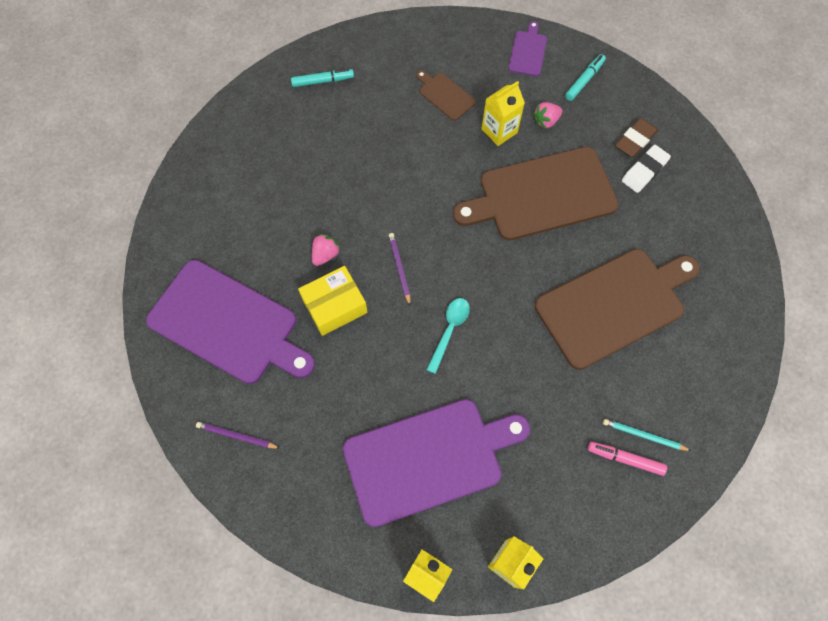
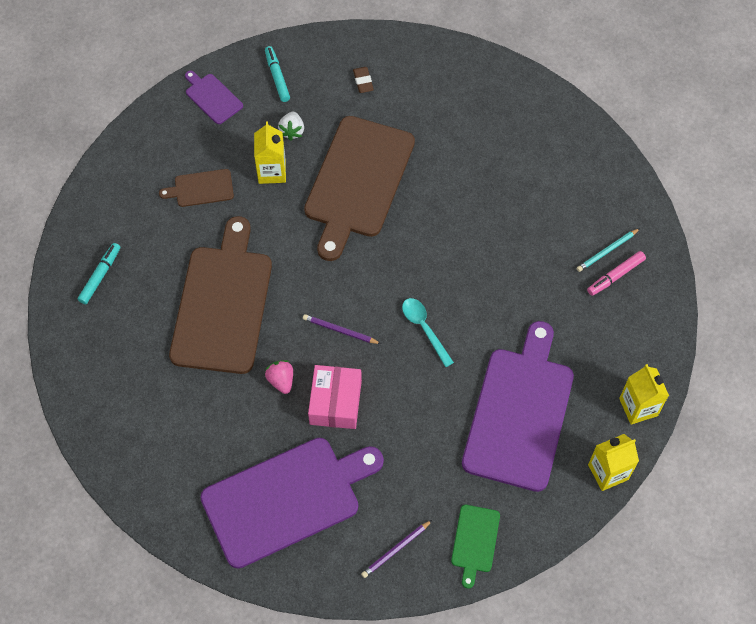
camera: 55 degrees left, 5 degrees down
(284, 497) = (475, 541): none -> green cutting board
(334, 306) = (335, 402): yellow box -> pink box
(546, 121) = (292, 131): pink strawberry -> white strawberry
(614, 305) = (492, 197): brown cutting board -> brown cutting board (223, 303)
(635, 140) = (363, 81): brown eraser -> brown eraser, size x0.66
(644, 171) = (395, 95): white eraser -> none

